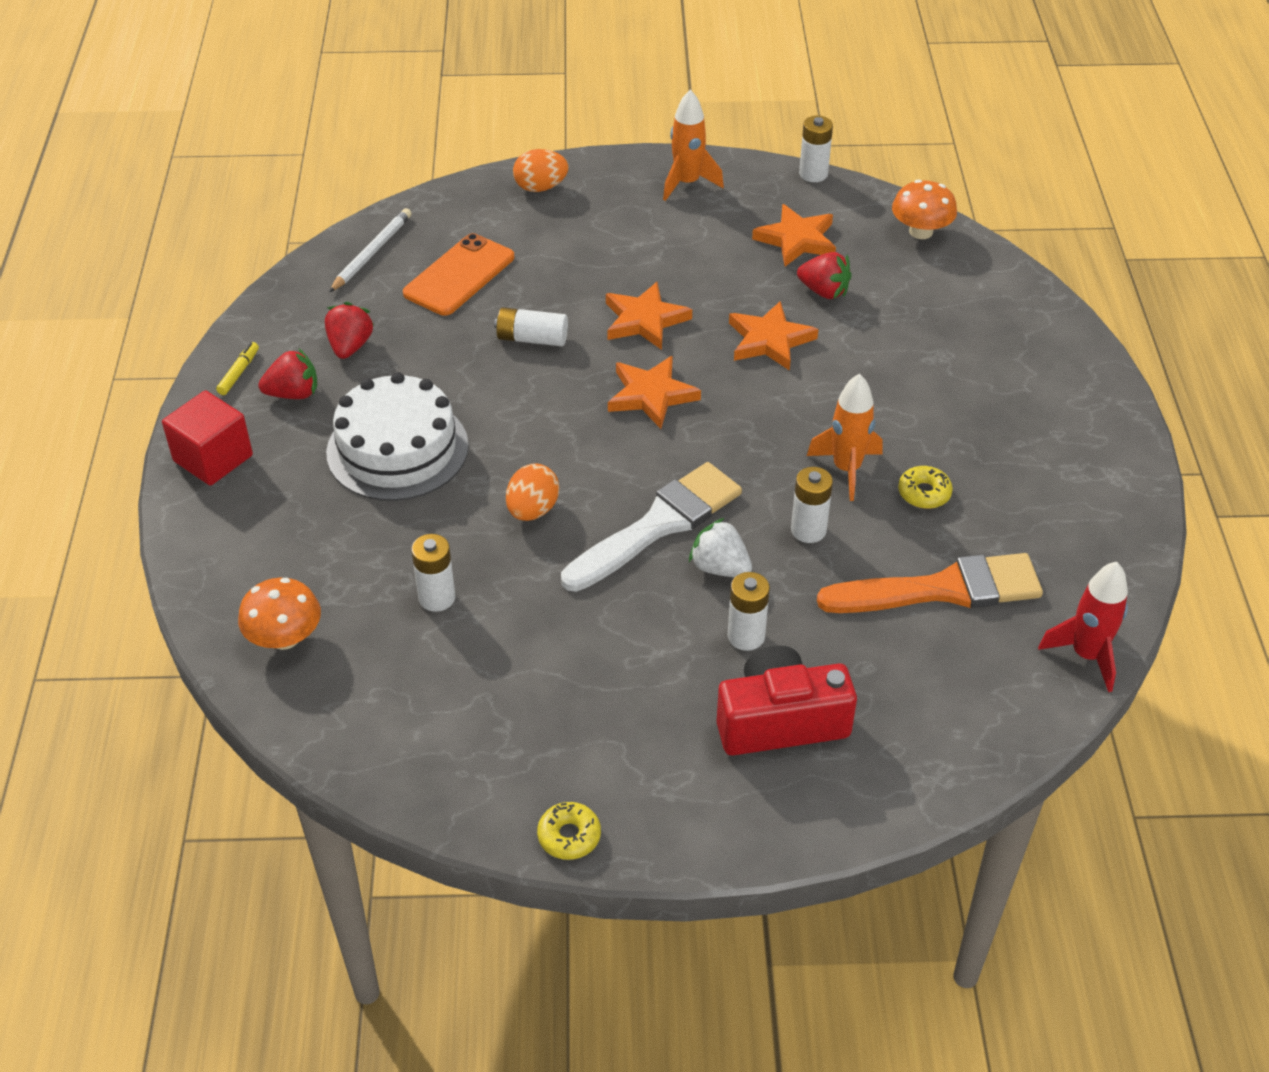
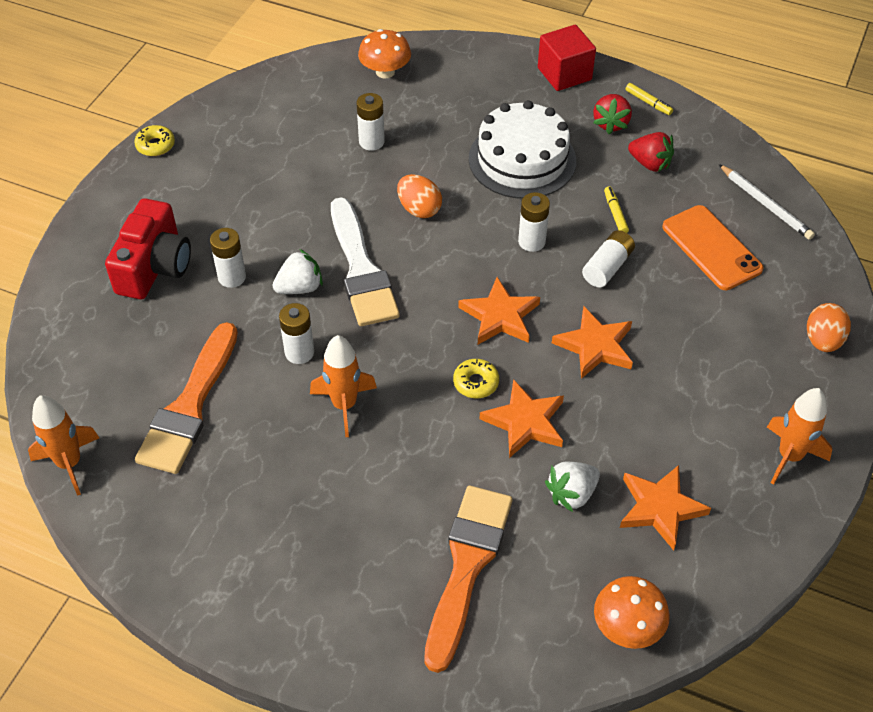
camera: 115 degrees right, 5 degrees up
(447, 353) = (615, 213): none -> yellow marker
(813, 174) = (767, 575): white battery -> white battery (531, 242)
(824, 291) = (572, 494): red strawberry -> white strawberry
(924, 493) = (287, 444): yellow donut -> yellow donut (476, 383)
(946, 331) = (467, 566): none -> orange brush
(1086, 655) = (69, 463): red rocket -> orange rocket

